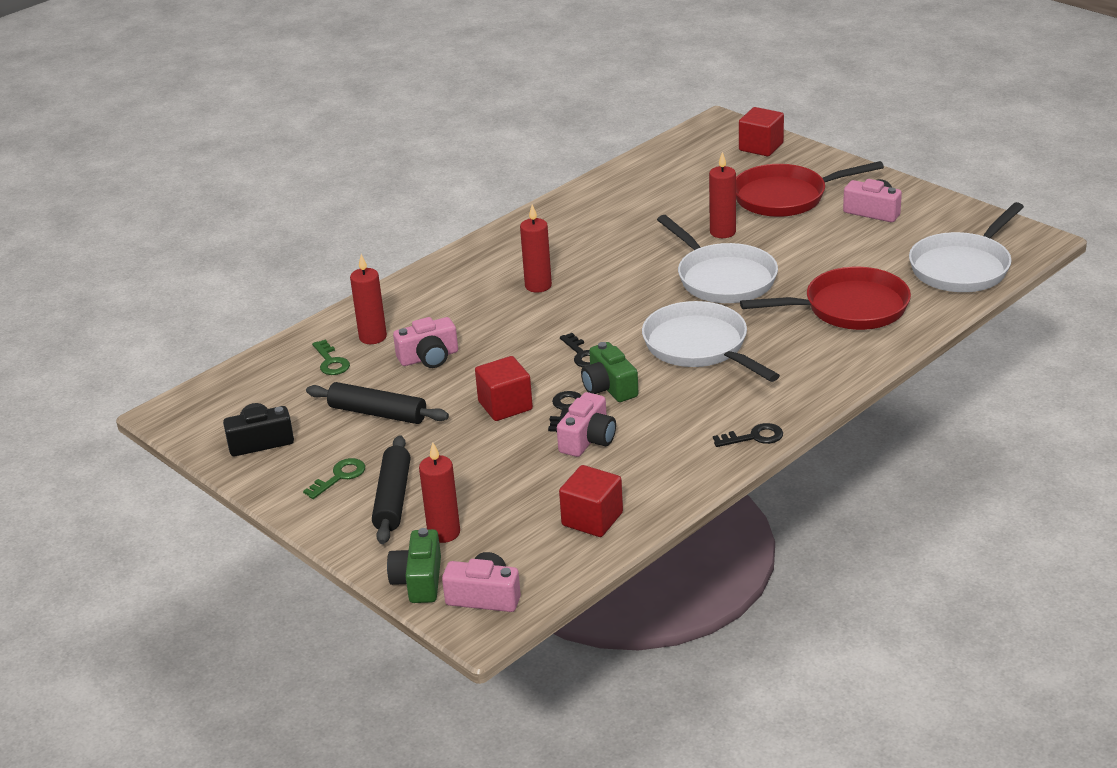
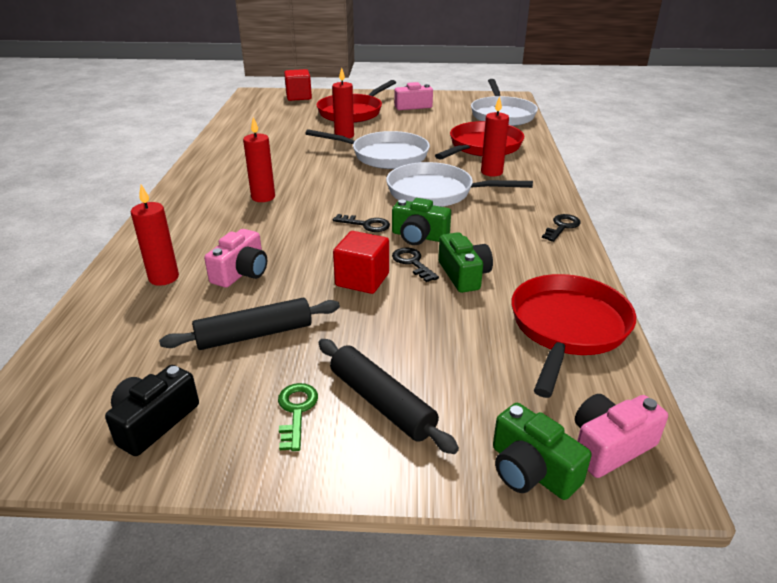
camera: 45 degrees left, 0 degrees up
(331, 362) = (145, 313): green key -> none
(444, 533) = (477, 407): red candle -> red candle (491, 172)
(588, 439) = (464, 275): pink camera -> green camera
(592, 519) = (567, 328): red cube -> red pan

